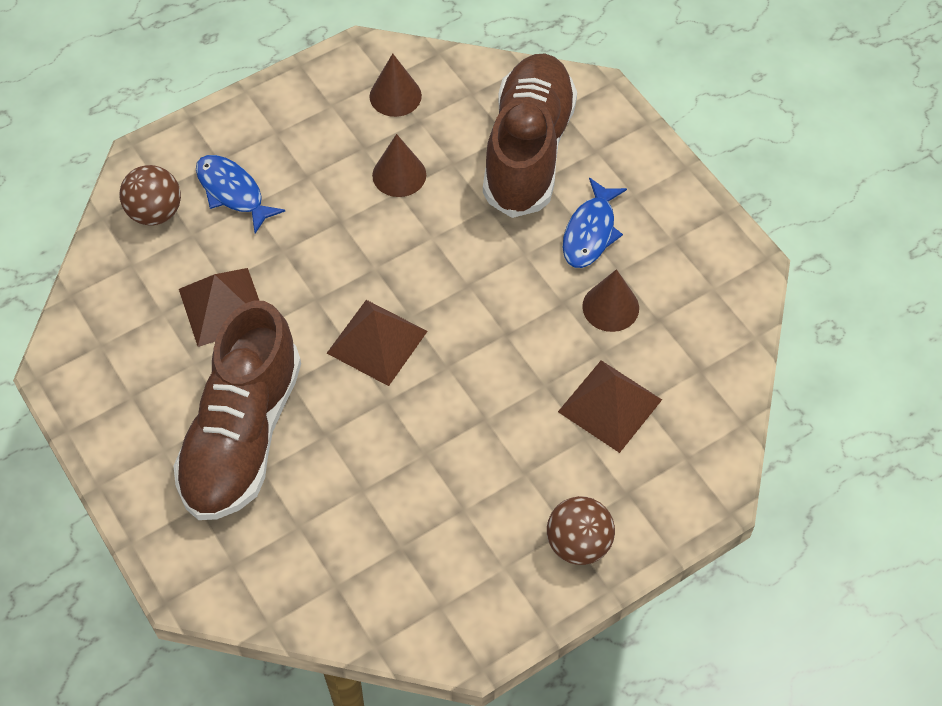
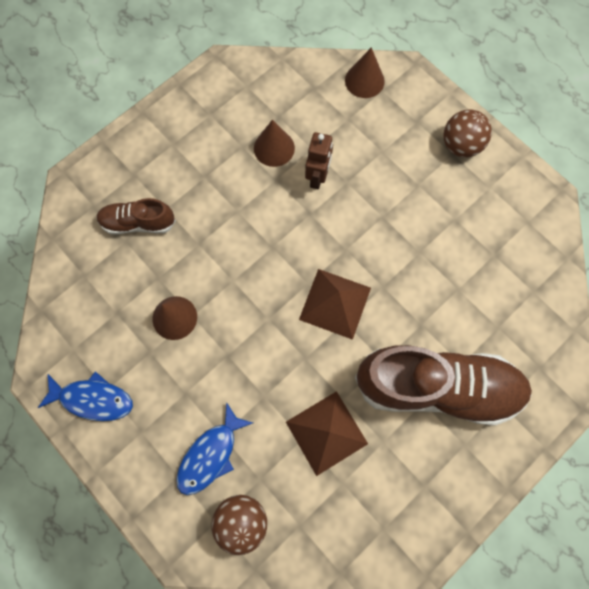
camera: 100 degrees left, 15 degrees up
(395, 96) = (91, 337): brown cone -> brown cone (364, 80)
(528, 150) = (138, 223): brown shoe -> brown shoe, size x0.50
(557, 351) = (317, 177): none -> brown robot
(590, 232) = (210, 169): blue fish -> blue fish (93, 399)
(610, 405) = (353, 139): brown pyramid -> none

